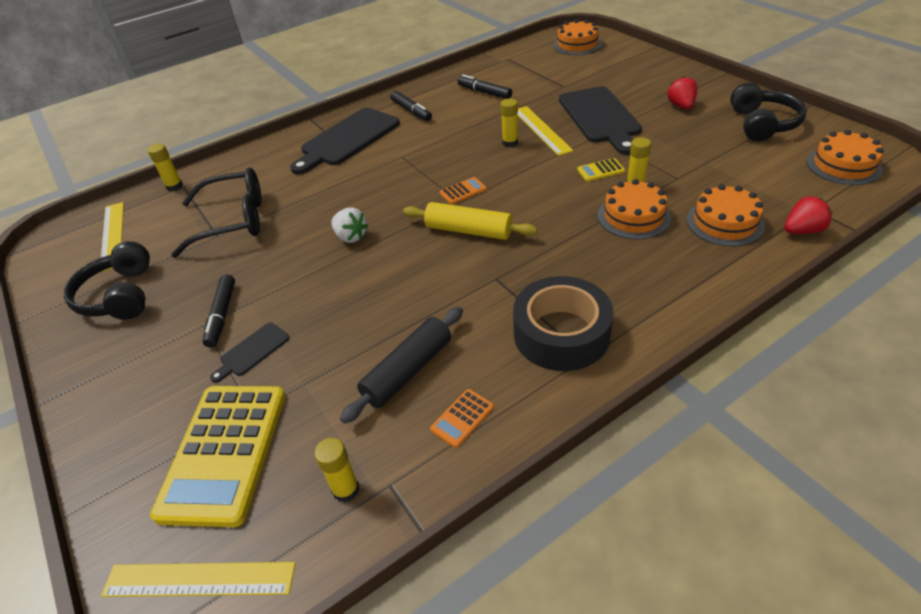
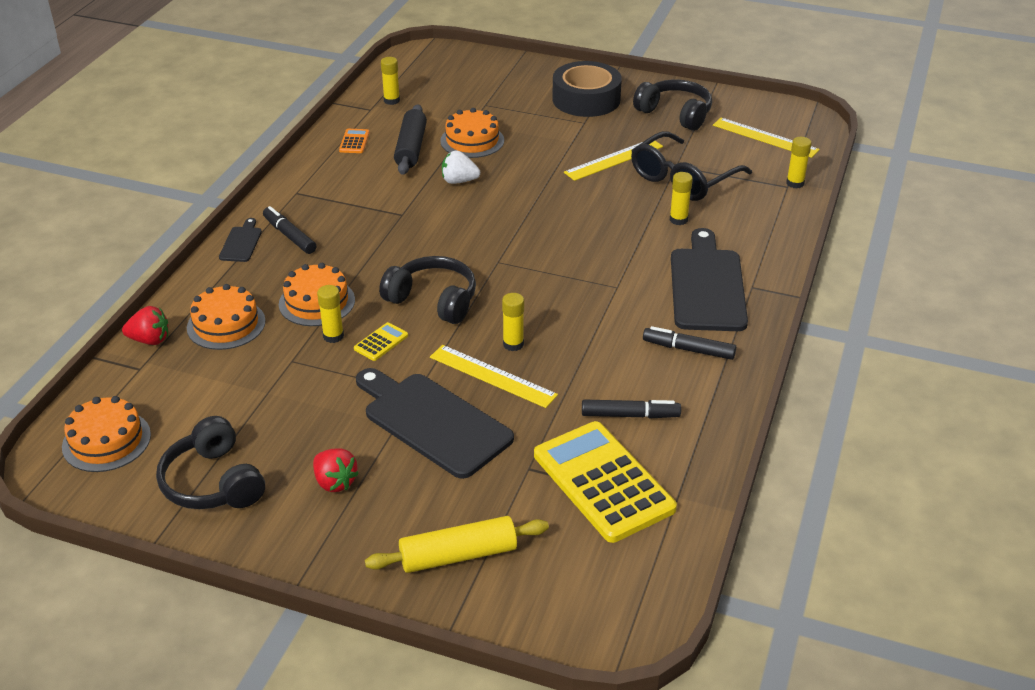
camera: 140 degrees right, 5 degrees down
(199, 580) = (428, 61): yellow ruler -> yellow ruler (613, 159)
(222, 315) = (580, 130): black marker -> black marker (289, 236)
(224, 452) = (477, 89): yellow calculator -> yellow calculator (603, 482)
(252, 351) = (527, 123): black cutting board -> black cutting board (241, 243)
(292, 188) = (678, 220): none -> yellow glue stick
(351, 237) = (559, 202): white strawberry -> white strawberry (459, 181)
(463, 191) = (505, 272): orange calculator -> none
(469, 231) = (460, 240): yellow rolling pin -> yellow rolling pin (458, 555)
(537, 188) = (433, 300): none -> black headphones
(561, 333) = (323, 198): black tape -> black tape (586, 99)
(577, 44) = (592, 590): orange cake -> orange cake (472, 140)
(802, 230) = (150, 340): red strawberry -> red strawberry turned 120 degrees counterclockwise

